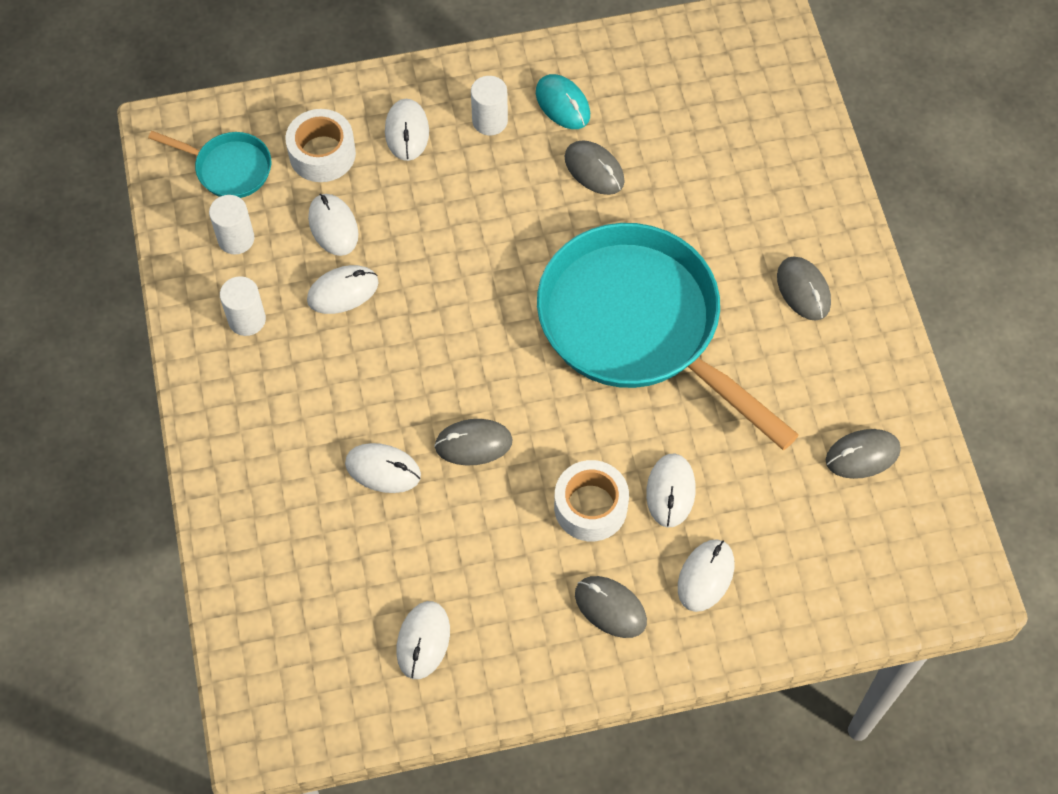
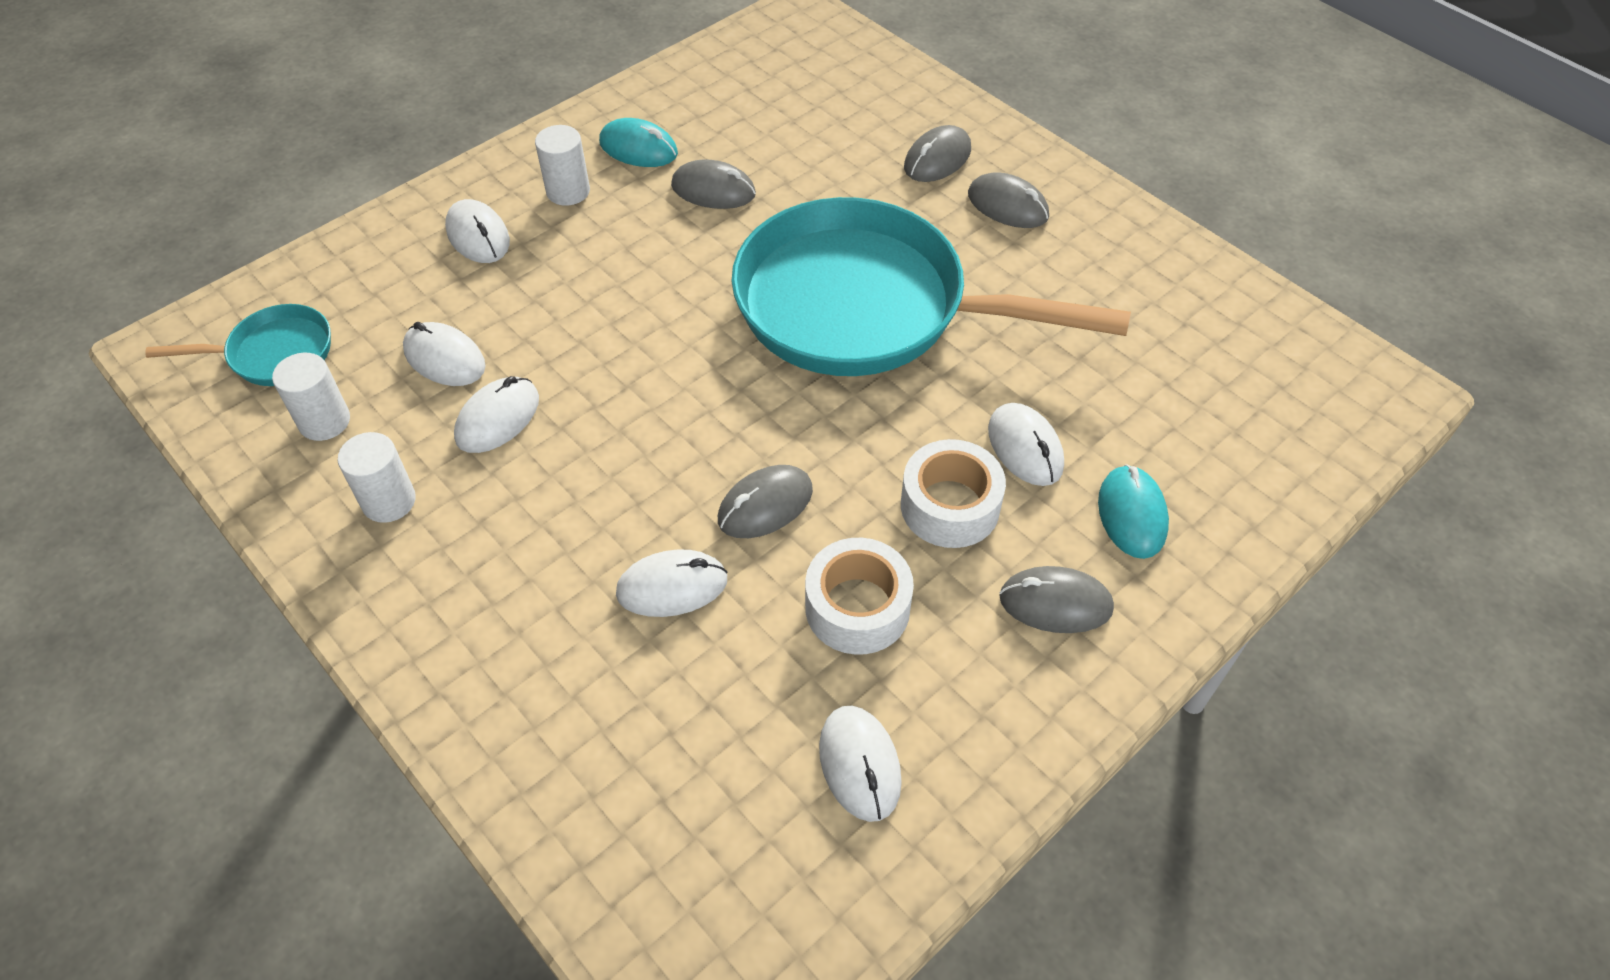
camera: 30 degrees left, 10 degrees down
(322, 154) = (387, 294): white tape -> white tape (857, 607)
(705, 576) = (1131, 514): white mouse -> turquoise mouse
(862, 455) = (1188, 321): grey mouse -> grey mouse (937, 159)

